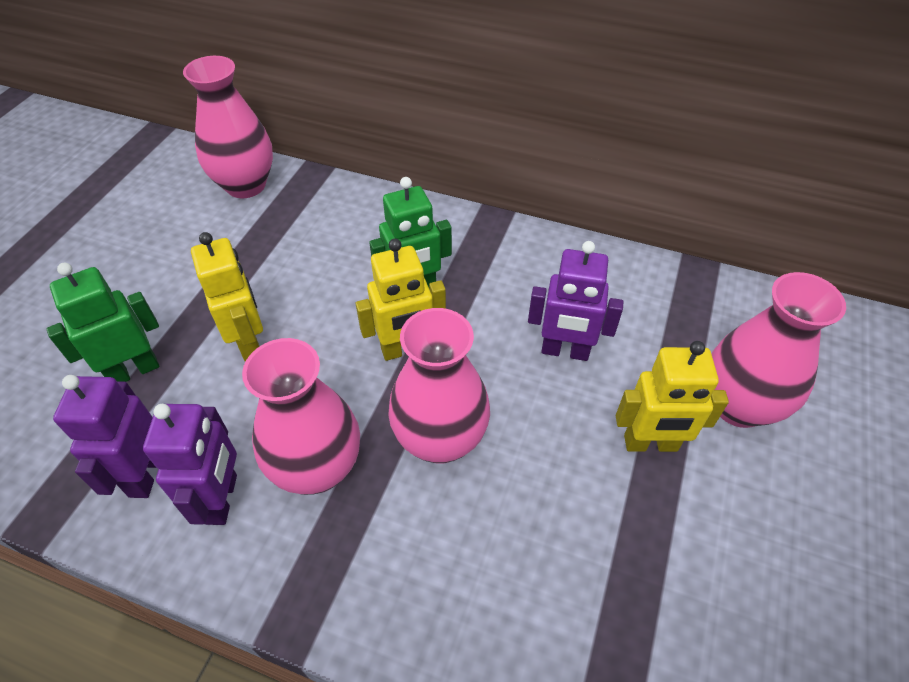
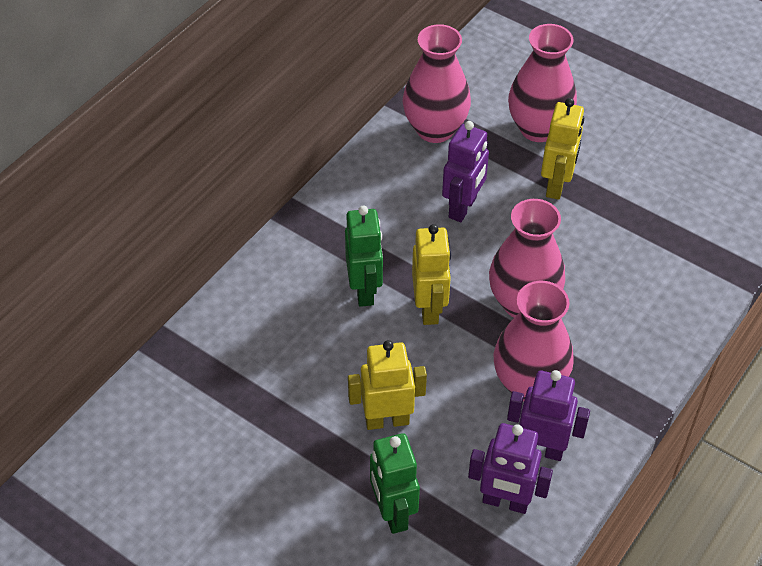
camera: 75 degrees left, 0 degrees up
(246, 185) = (160, 408): pink vase -> pink vase (435, 129)

